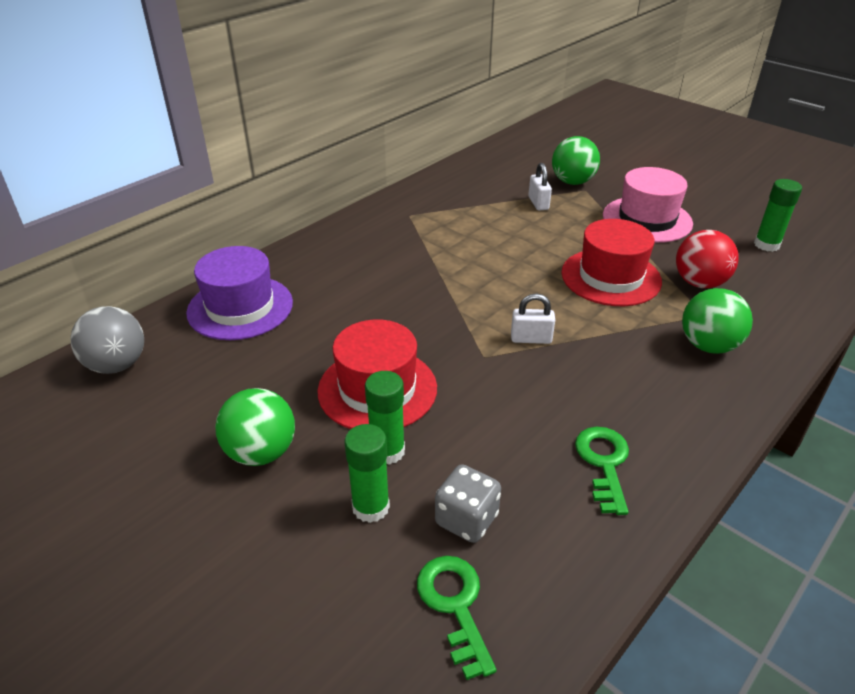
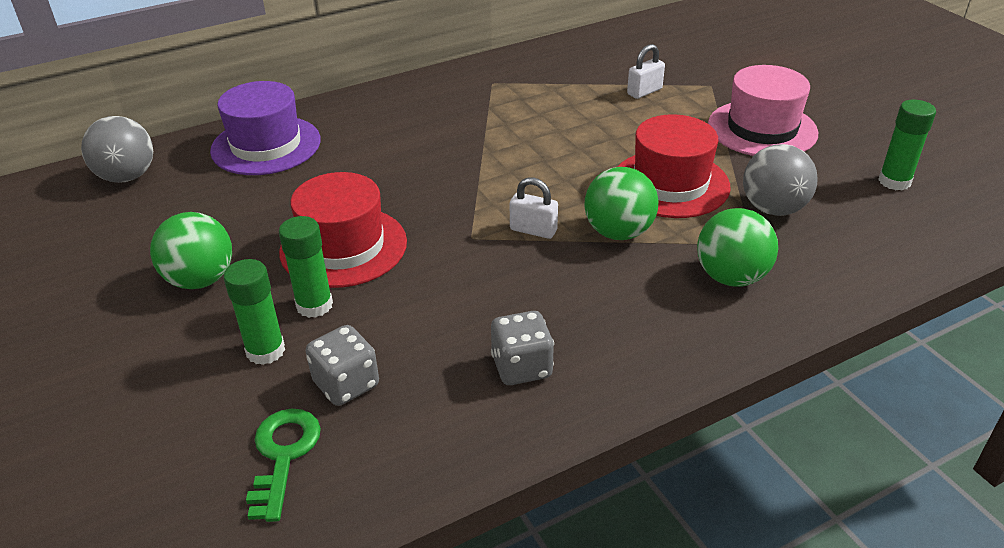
camera: 20 degrees right, 0 degrees up
(538, 203) = (644, 92): white padlock -> white padlock turned 45 degrees clockwise
(572, 182) = (702, 74): green ball -> green ball (618, 232)
(604, 463) = (521, 367): green key -> grey dice
(699, 283) = (773, 209): red ball -> grey ball

